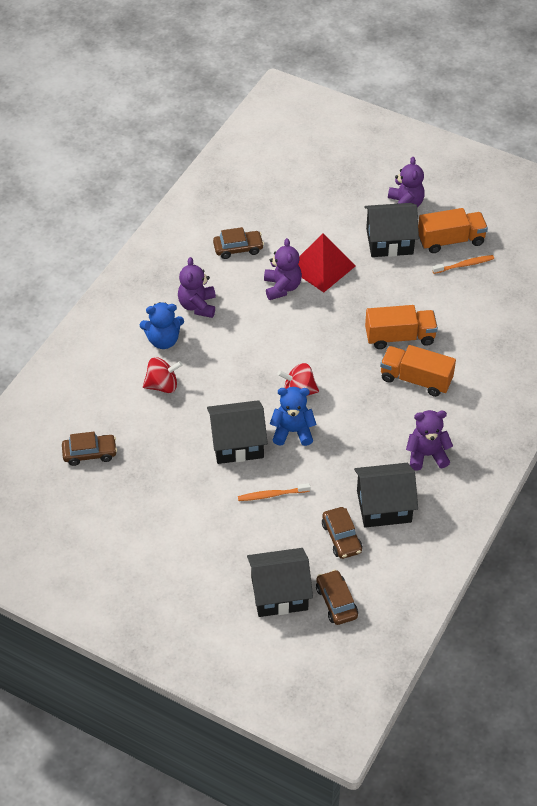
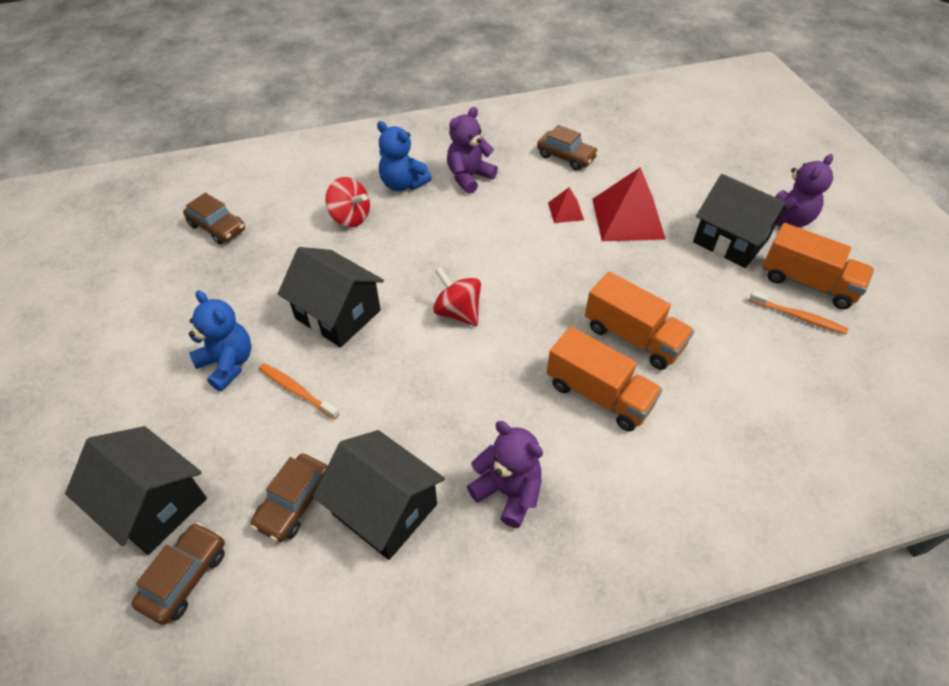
camera: 45 degrees right, 0 degrees up
(282, 287) = (565, 211): purple teddy bear -> red pyramid
(292, 431) = (401, 345): blue teddy bear -> blue teddy bear (228, 364)
(416, 379) = (599, 394): orange truck -> orange truck turned 150 degrees clockwise

